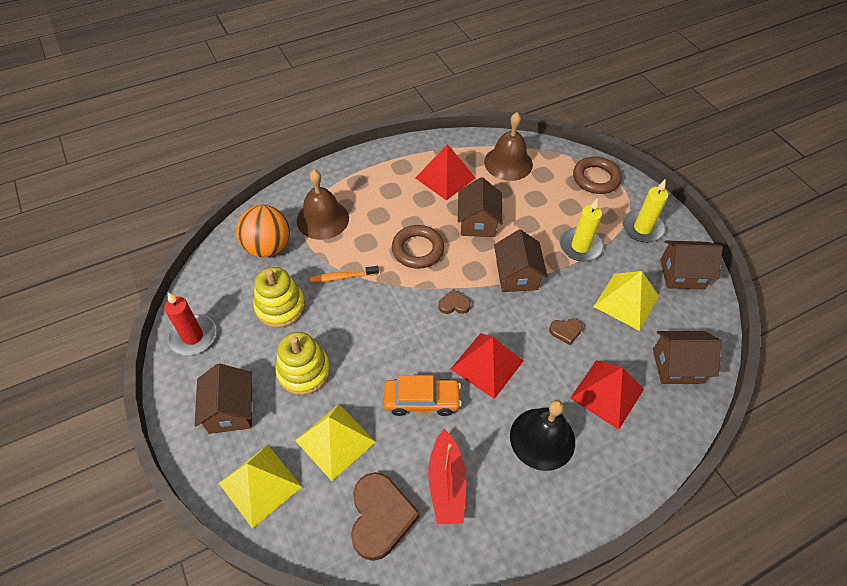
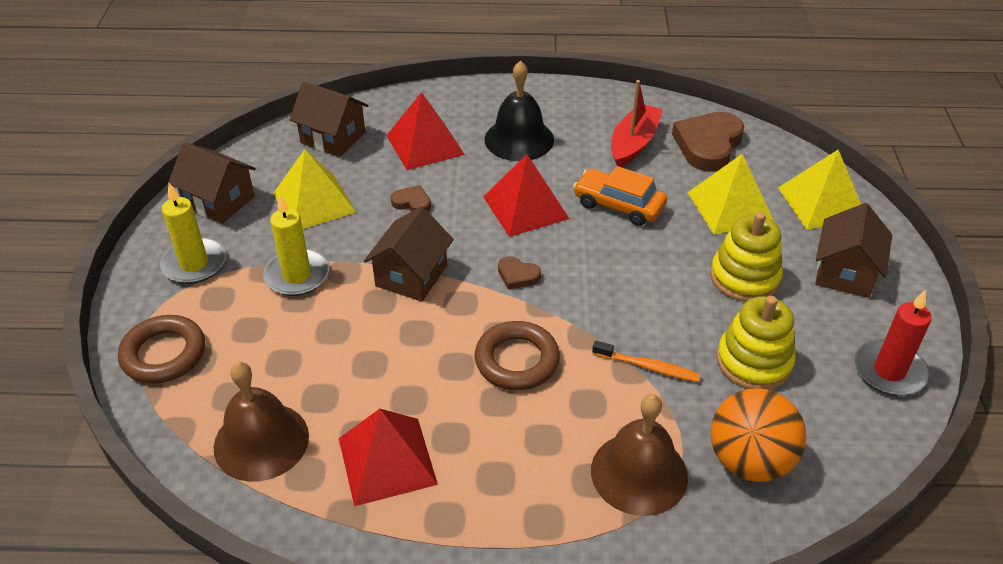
camera: 150 degrees left, 10 degrees down
(478, 222) = (400, 363): brown house -> none

